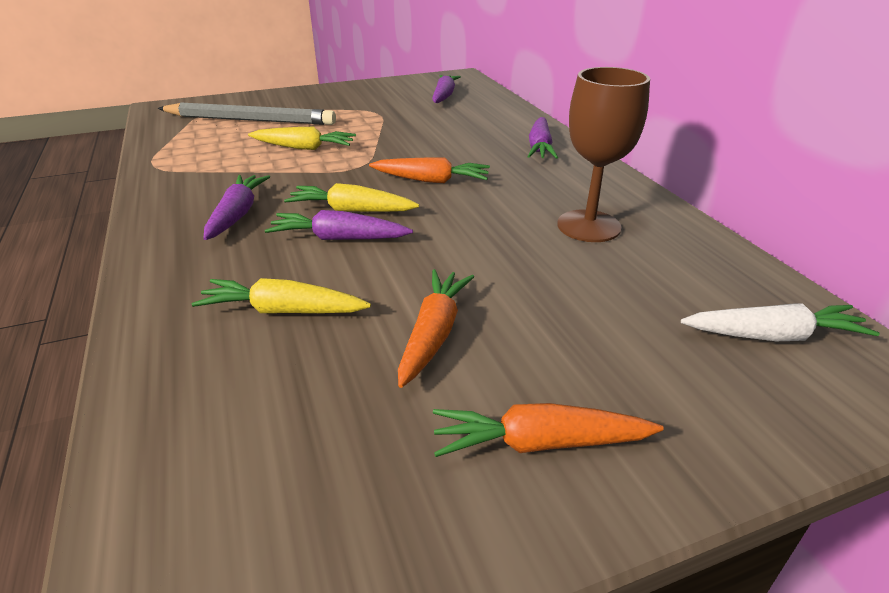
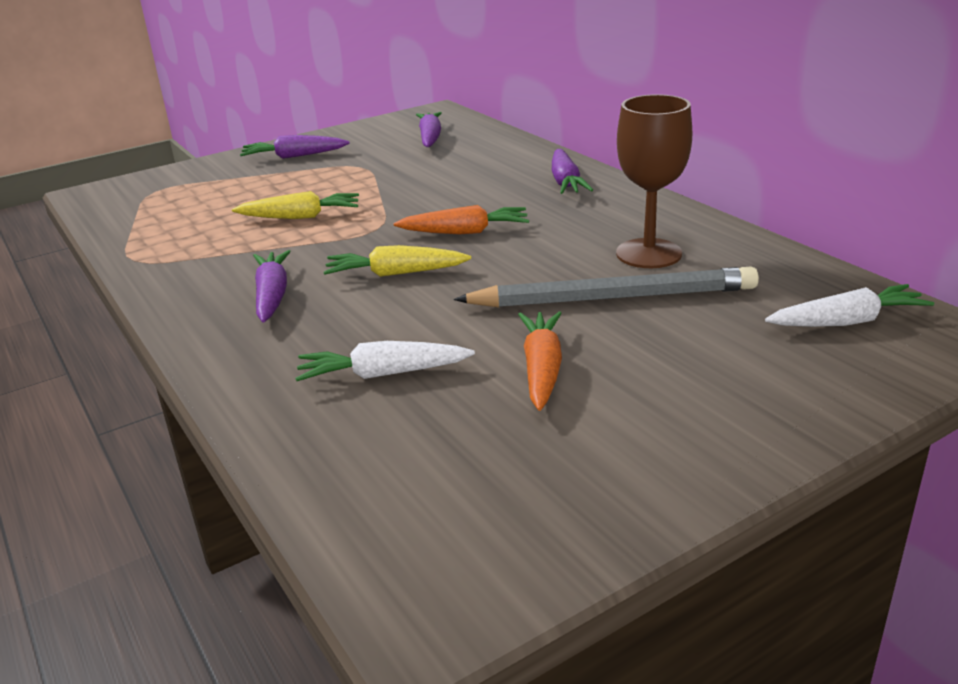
camera: 10 degrees left, 5 degrees down
(250, 120) = (214, 194): grey pencil -> grey pencil (613, 298)
(283, 311) = (383, 374): yellow carrot -> white carrot
(338, 238) = (398, 302): purple carrot -> purple carrot (294, 156)
(539, 443) = (675, 433): orange carrot -> none

